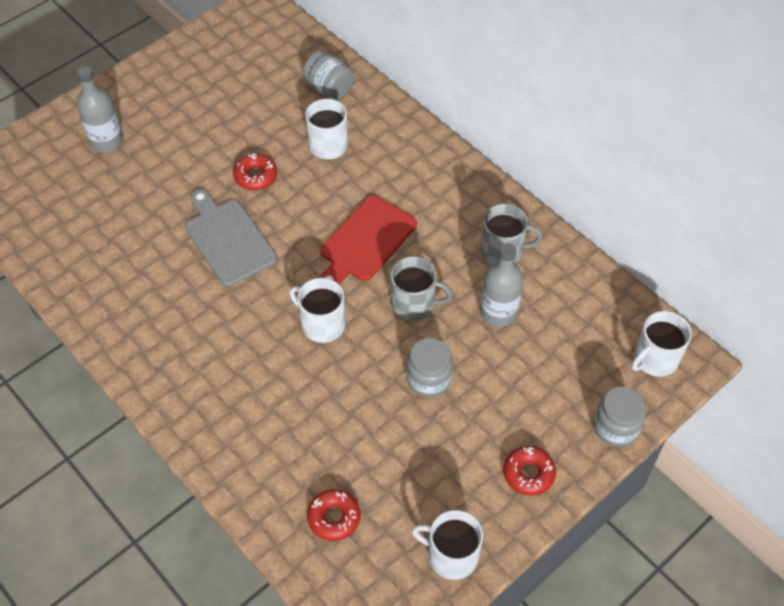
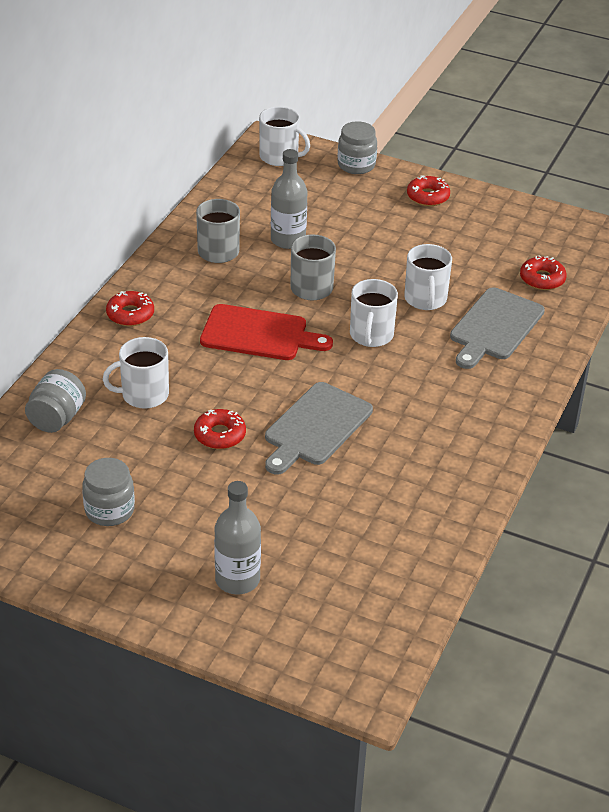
camera: 115 degrees left, 15 degrees down
(281, 433) = (495, 327): none -> grey cutting board
(429, 379) = (382, 262): grey jar -> grey jar (109, 510)
(435, 163) = (130, 314): none -> red donut
(451, 555) = (522, 217): white mug -> white mug (425, 299)

